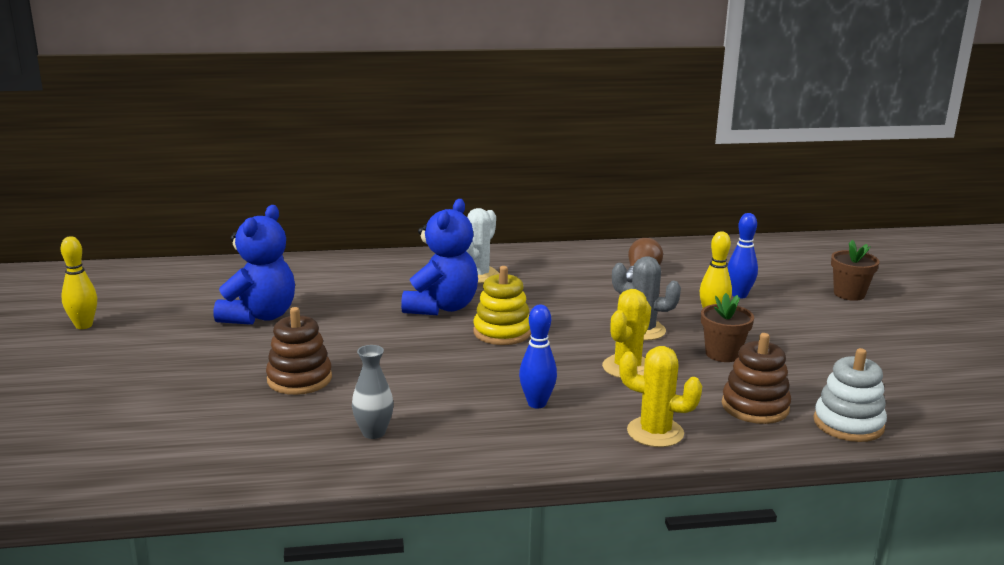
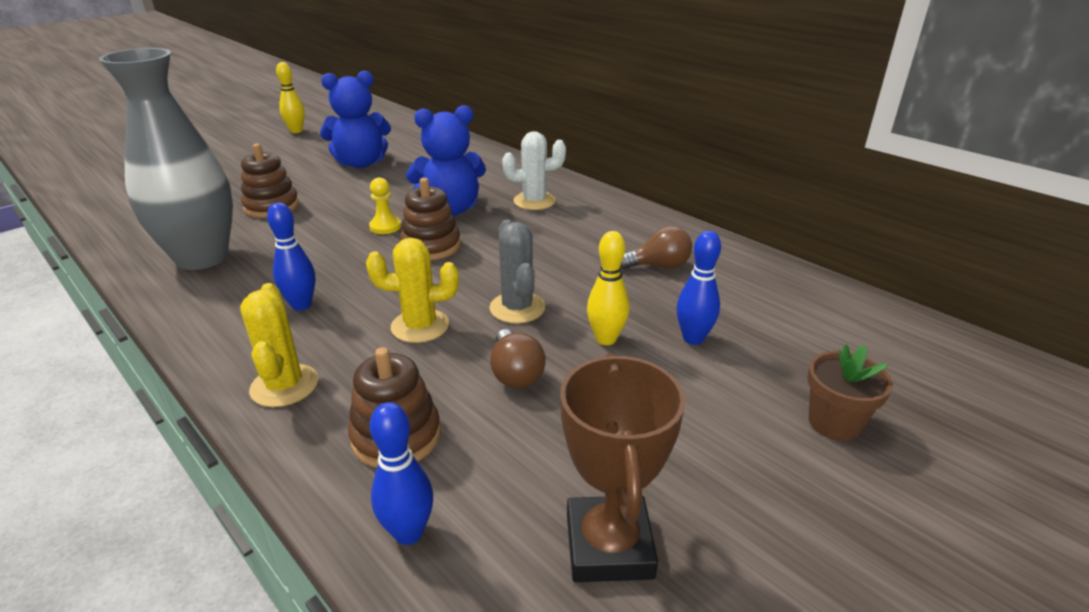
camera: 55 degrees right, 10 degrees up
(373, 432) = (202, 257): grey vase -> grey vase, size x2.44
(435, 340) = (385, 227): none -> yellow pawn
(502, 332) = (431, 246): yellow stacking toy -> brown stacking toy
(722, 354) = (515, 373): brown flower pot -> brown light bulb
(848, 424) = (408, 532): white stacking toy -> blue bowling pin
(896, 376) = (609, 546): none -> brown trophy

